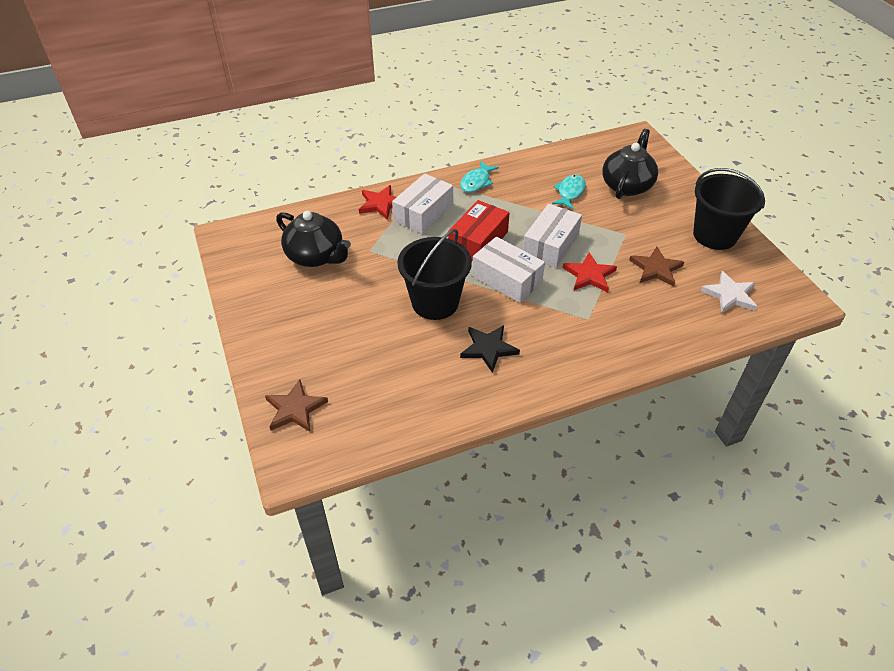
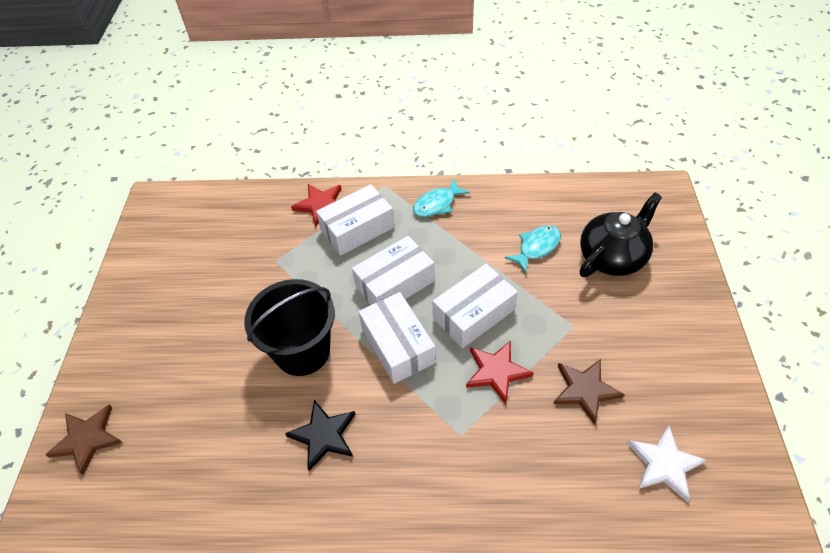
camera: 25 degrees right, 5 degrees up
(316, 256) = (219, 252): black teapot -> none
(478, 241) = (395, 284): red box -> white box
(715, 235) = (690, 364): black bucket -> none

